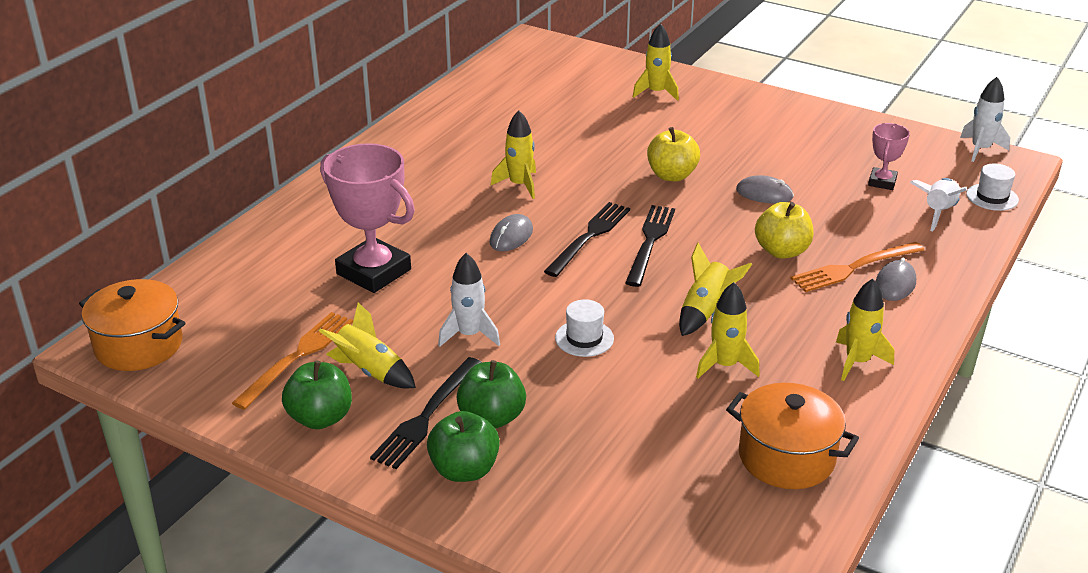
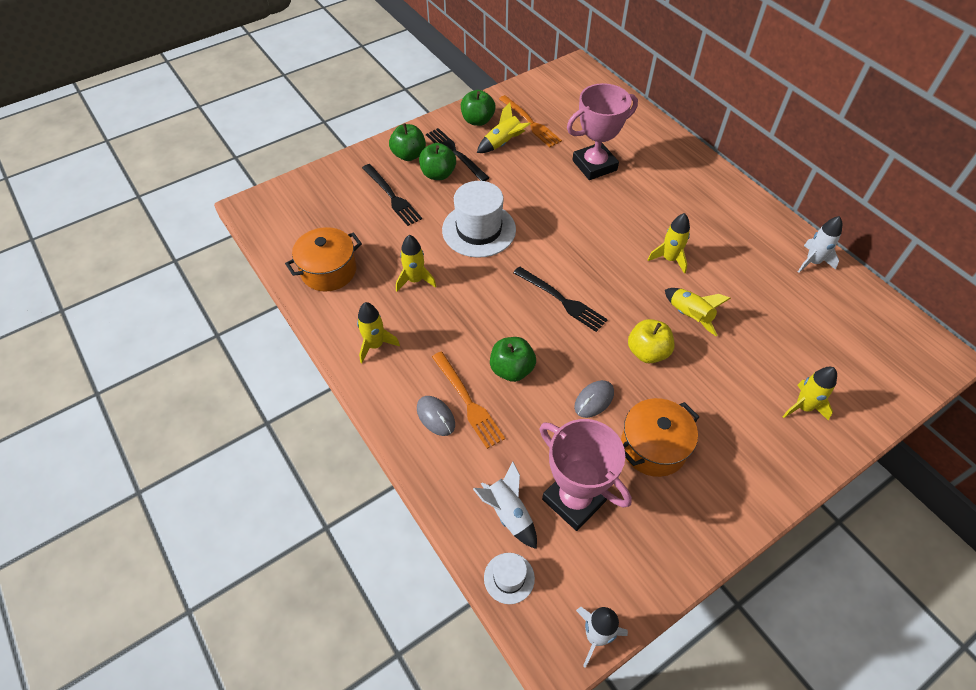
camera: 115 degrees right, 20 degrees up
(139, 345) = (571, 77): orange pot -> orange pot (653, 447)
(469, 335) = (511, 186): white rocket -> white rocket (812, 262)
(511, 236) = (604, 234): grey mouse -> none
(584, 338) = (479, 230): white hat -> white hat, size x2.02
(589, 237) = (584, 271): black fork -> black fork (392, 196)
(705, 311) = (470, 294): yellow rocket -> yellow rocket (689, 316)
(782, 251) = (512, 369): yellow apple -> green apple
(853, 268) = (468, 402): orange fork -> orange fork turned 150 degrees clockwise
(882, 182) = (574, 499): pink trophy -> pink trophy, size x1.96

